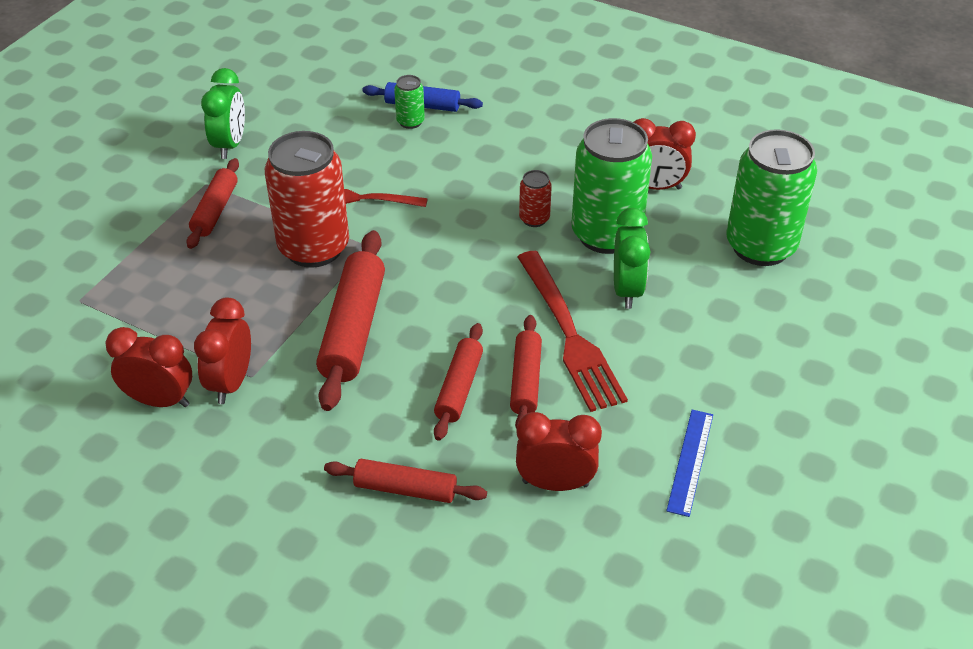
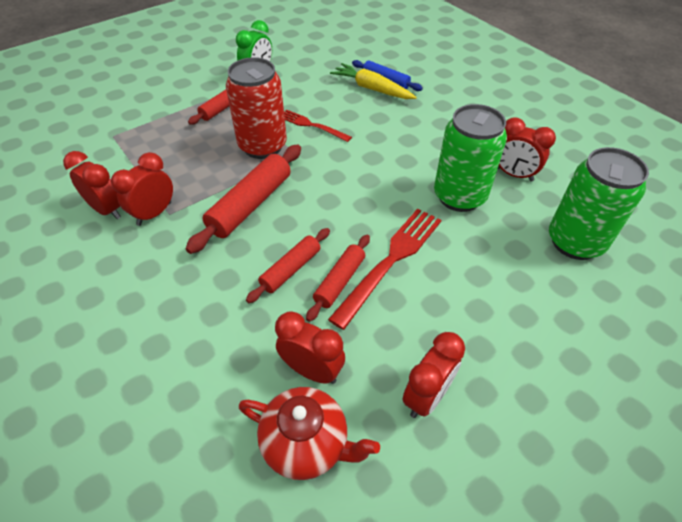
camera: 25 degrees right, 5 degrees up
(405, 489) = (206, 330): red rolling pin -> none
(410, 122) = (372, 89): green can -> yellow carrot
(534, 219) = (414, 170): red can -> none
(570, 336) = (391, 260): red fork -> red fork turned 150 degrees counterclockwise
(595, 552) = (307, 443): none -> red teapot
(627, 290) = (452, 241): green clock -> none
(690, 461) = (427, 396): blue ruler -> red clock

